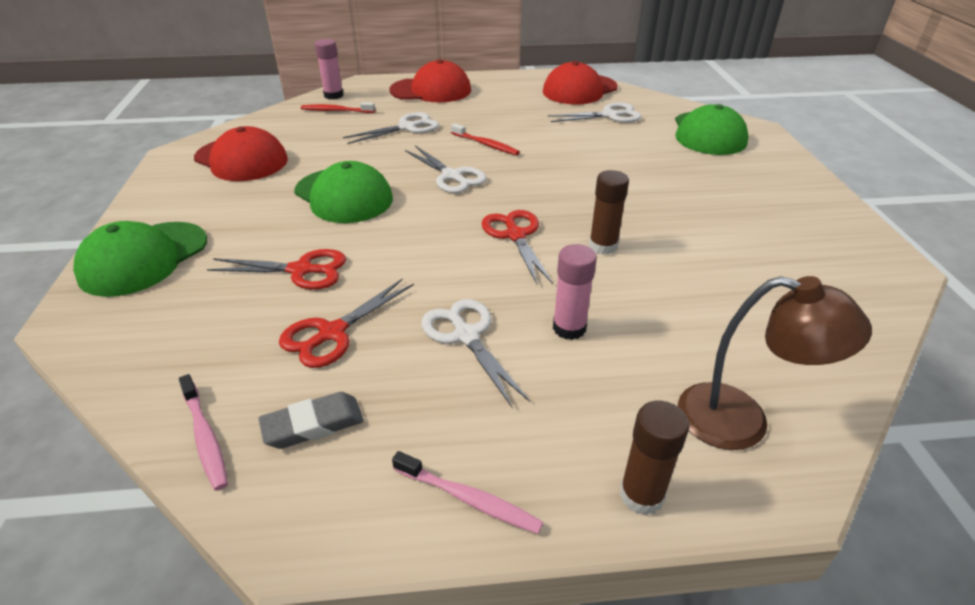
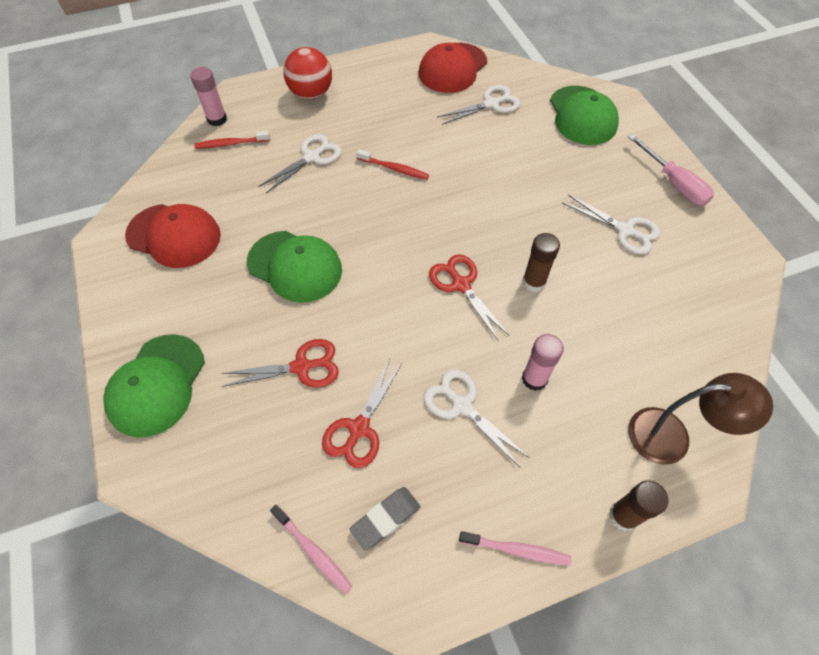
camera: 15 degrees left, 20 degrees up
(431, 90) = (311, 94): red cap -> red ball
(451, 176) = (380, 219): white scissors -> white scissors (625, 230)
(804, 194) = (673, 183): none -> pink screwdriver

